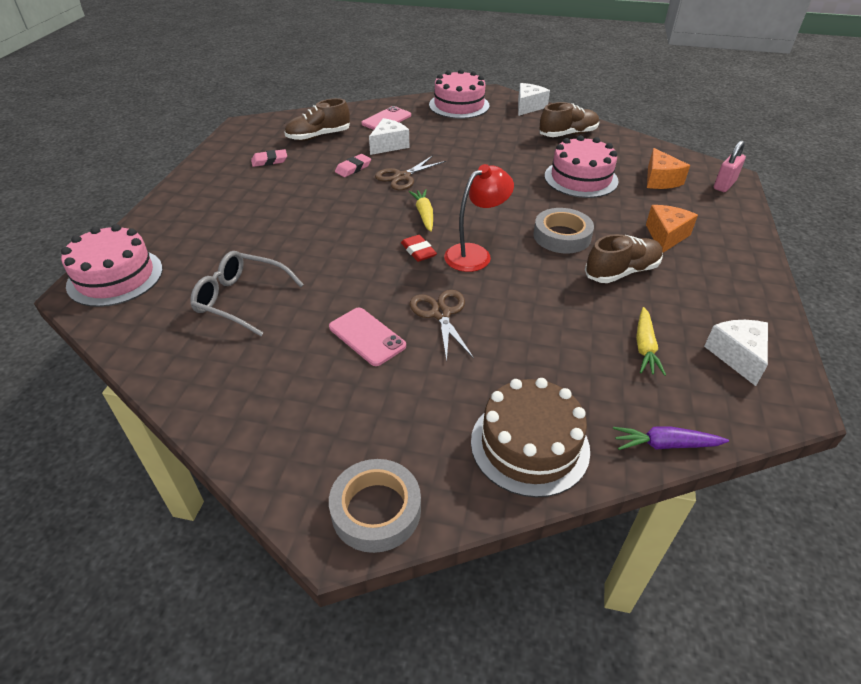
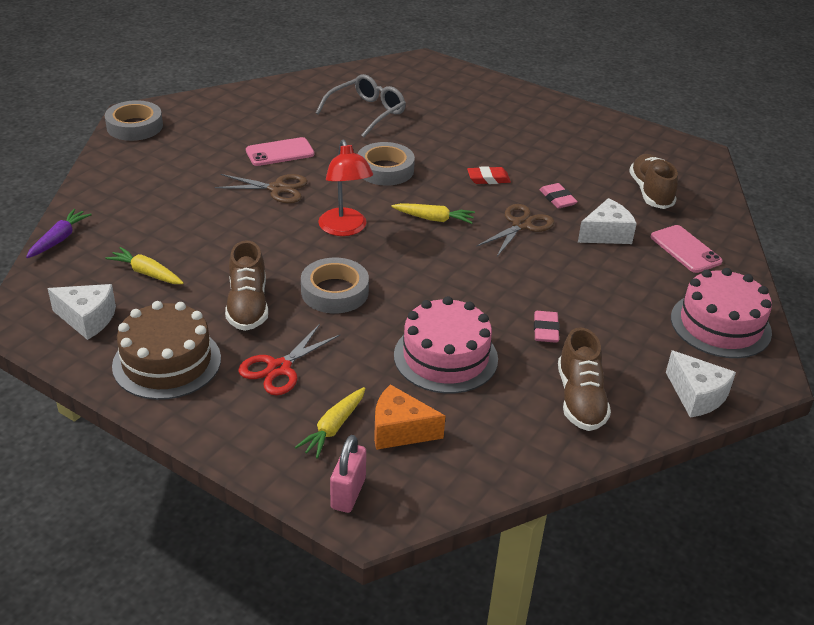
camera: 110 degrees right, 5 degrees down
(115, 277) = (433, 72): pink cake -> none
(269, 161) = (598, 154): pink eraser -> pink eraser (545, 330)
(360, 257) = (385, 170): none -> grey tape
(389, 145) = (606, 234): white cheese -> white cheese turned 90 degrees counterclockwise
(402, 177) = (521, 225): brown scissors -> brown scissors turned 60 degrees clockwise
(418, 251) = (372, 200): red eraser -> red eraser (488, 179)
(529, 445) = (119, 187): brown cake -> brown cake (167, 362)
(666, 236) = (279, 368): orange cheese -> red scissors
(687, 201) = (333, 428): none -> yellow carrot
(724, 185) = (348, 493): pink padlock -> pink padlock turned 45 degrees clockwise

